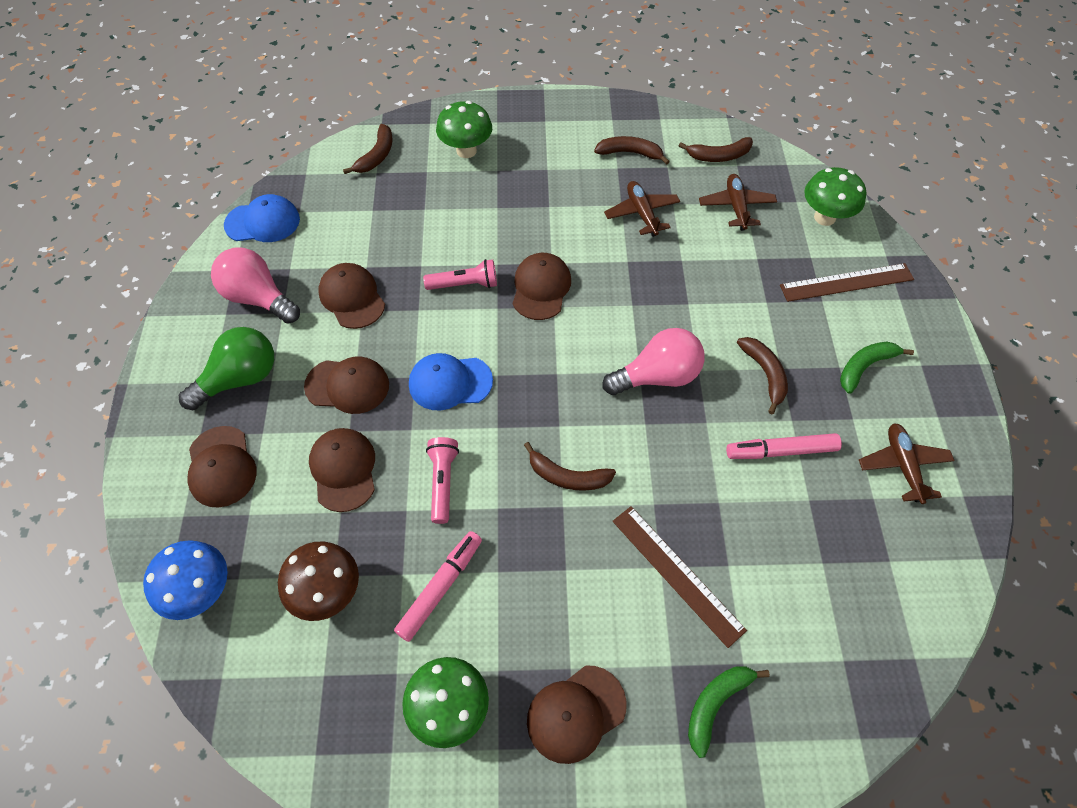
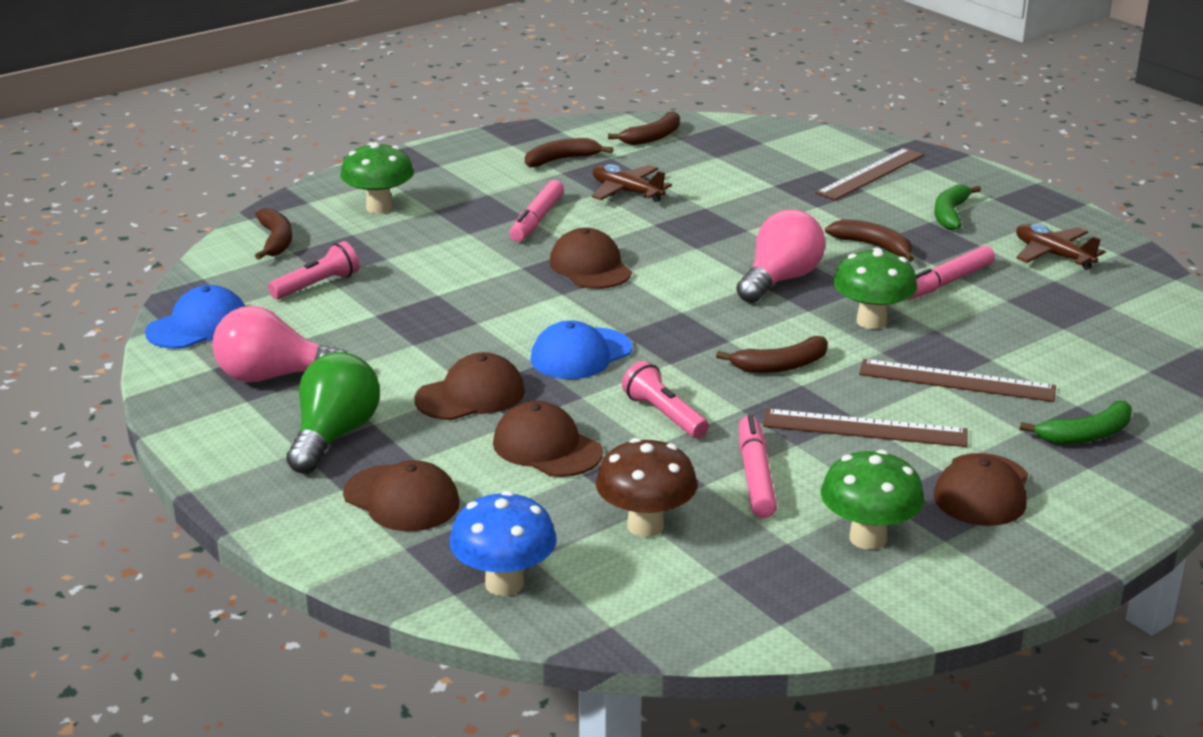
camera: 35 degrees left, 30 degrees down
(352, 297) = (389, 339): brown cap -> none
(464, 284) = (505, 290): pink flashlight -> pink flashlight (317, 285)
(553, 215) = (537, 219): none -> pink marker
(559, 585) = (864, 428): none -> brown ruler
(715, 704) = (1086, 435): green banana -> green banana turned 120 degrees counterclockwise
(736, 207) = (712, 161): brown plane -> none
(824, 217) = (801, 144): green mushroom -> green mushroom (871, 321)

